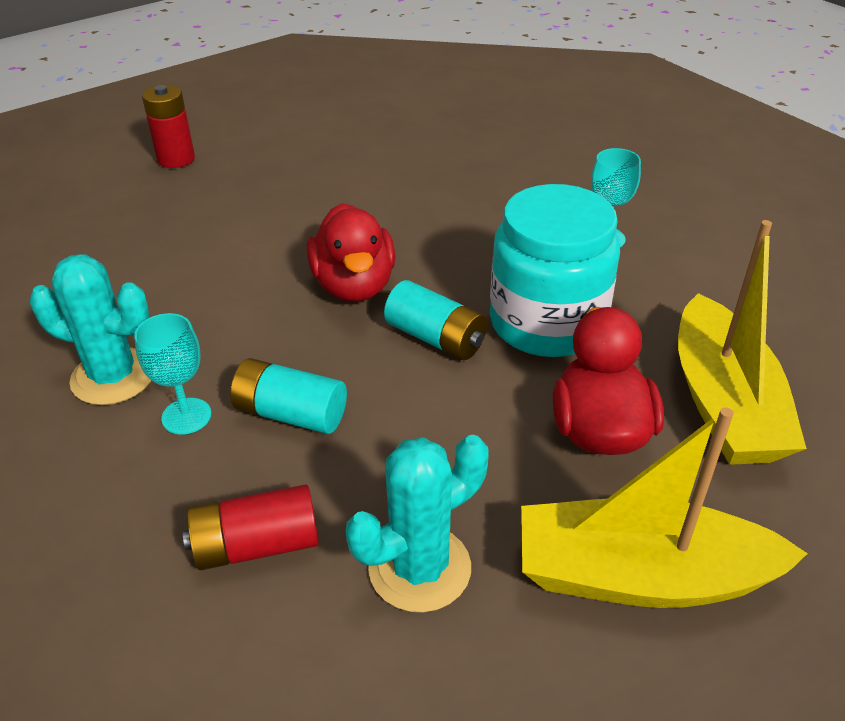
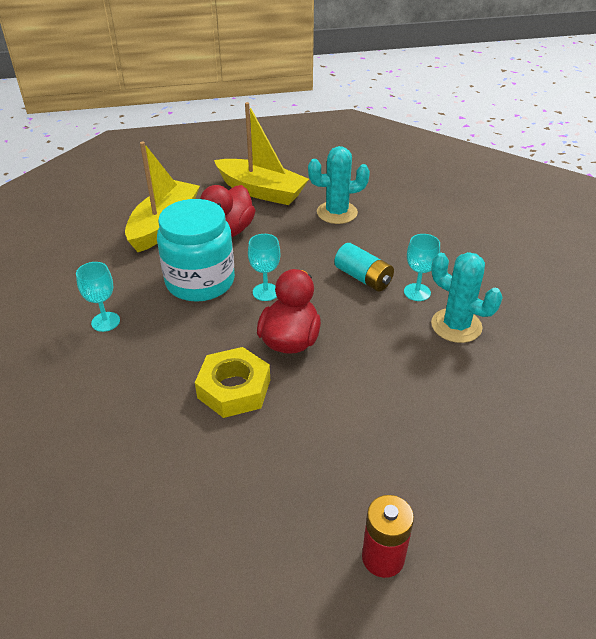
camera: 155 degrees left, 0 degrees up
(256, 545) = (396, 235): red battery -> none
(385, 222) = (234, 388): none -> yellow nut
(436, 338) = (265, 292): turquoise battery -> turquoise goblet

